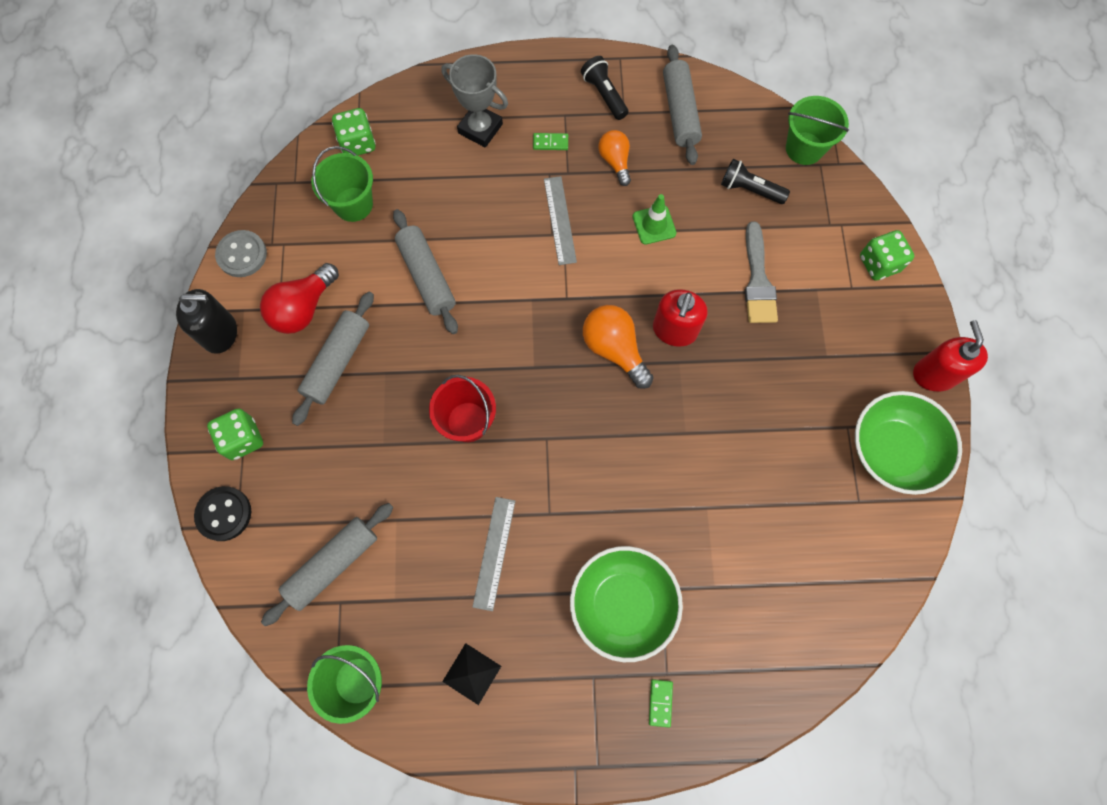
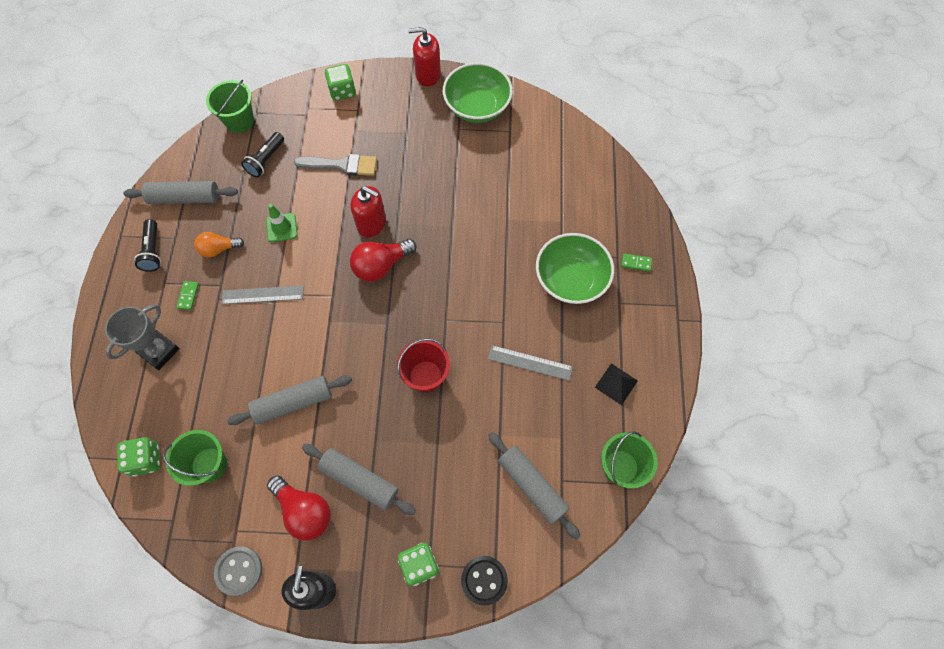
camera: 85 degrees left, 5 degrees down
(604, 95) = (153, 251): black flashlight -> black flashlight turned 75 degrees counterclockwise
(614, 349) = (381, 266): orange light bulb -> red light bulb

